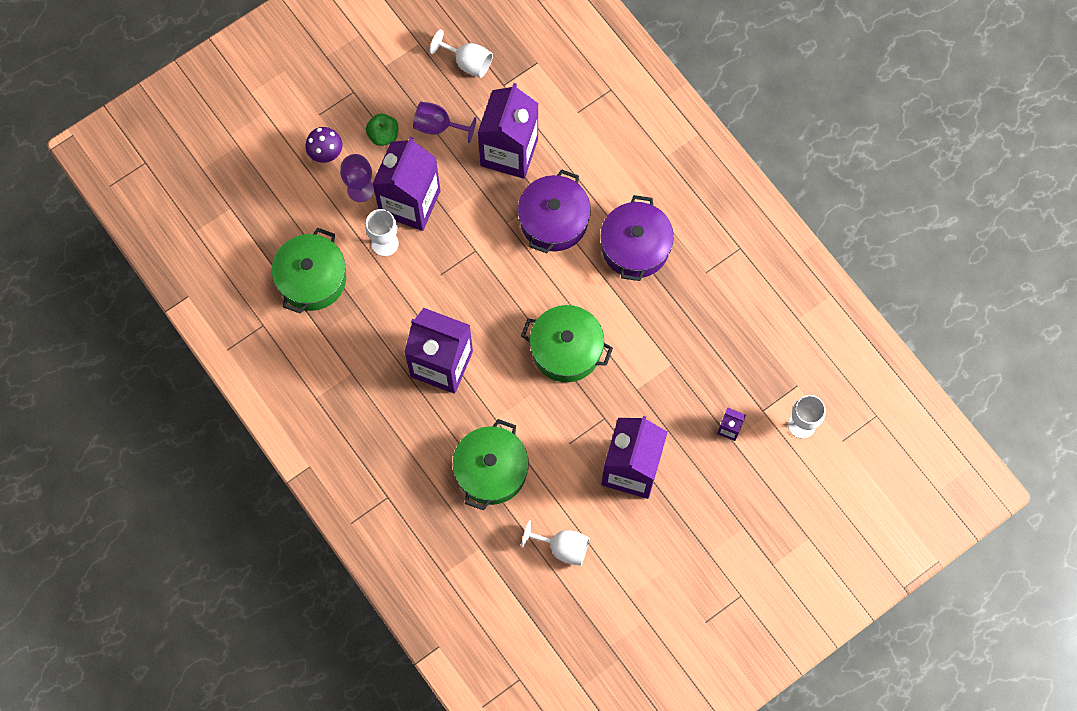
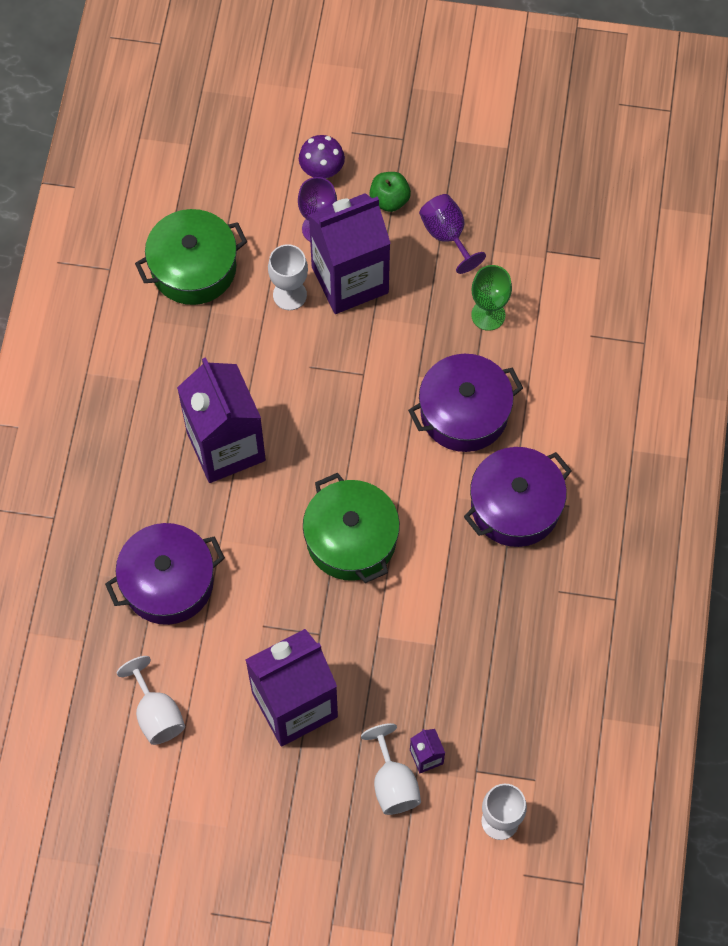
camera: 45 degrees right, 5 degrees down
(467, 62) = (534, 202): white goblet -> white goblet (393, 783)
(491, 470) = (168, 582): green pot -> purple pot
(509, 152) = (488, 315): purple carton -> green goblet

